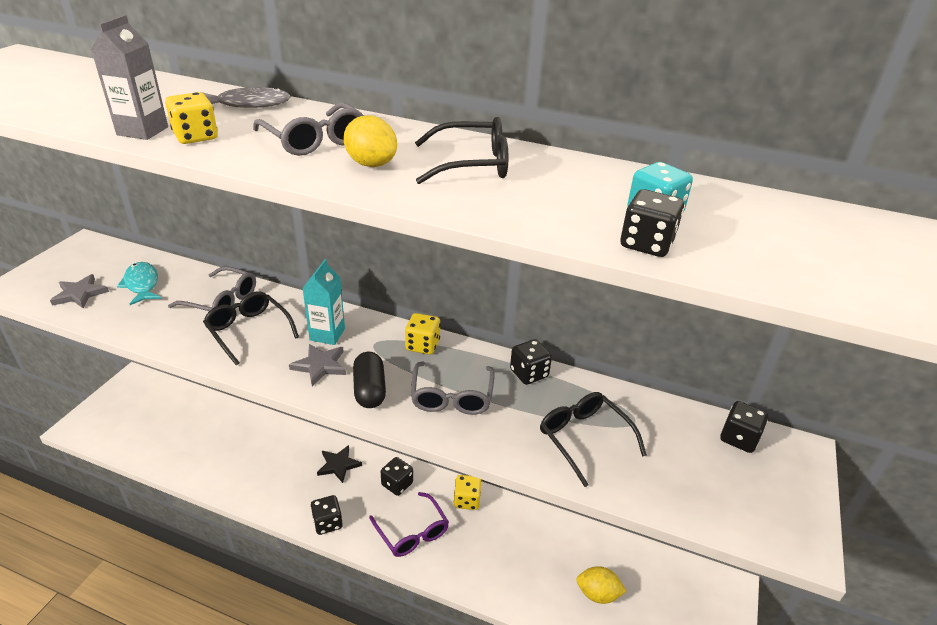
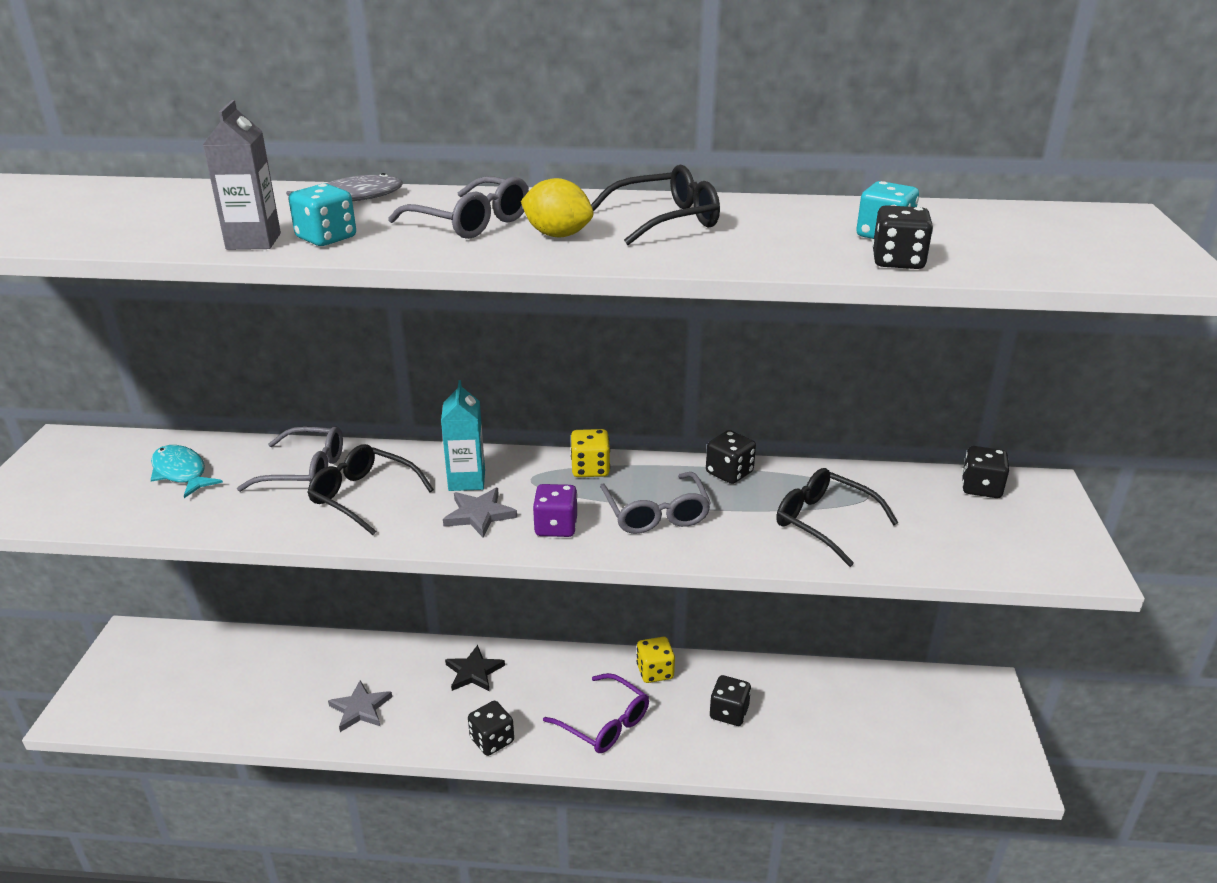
camera: 15 degrees left, 5 degrees down
(80, 294) = (100, 500): grey star -> grey star (360, 709)
(196, 137) = (326, 238): yellow dice -> turquoise dice
(370, 390) = (556, 527): black capsule -> purple dice
(397, 484) = (560, 675): black dice -> black dice (729, 712)
(597, 594) = (851, 731): yellow lemon -> none

